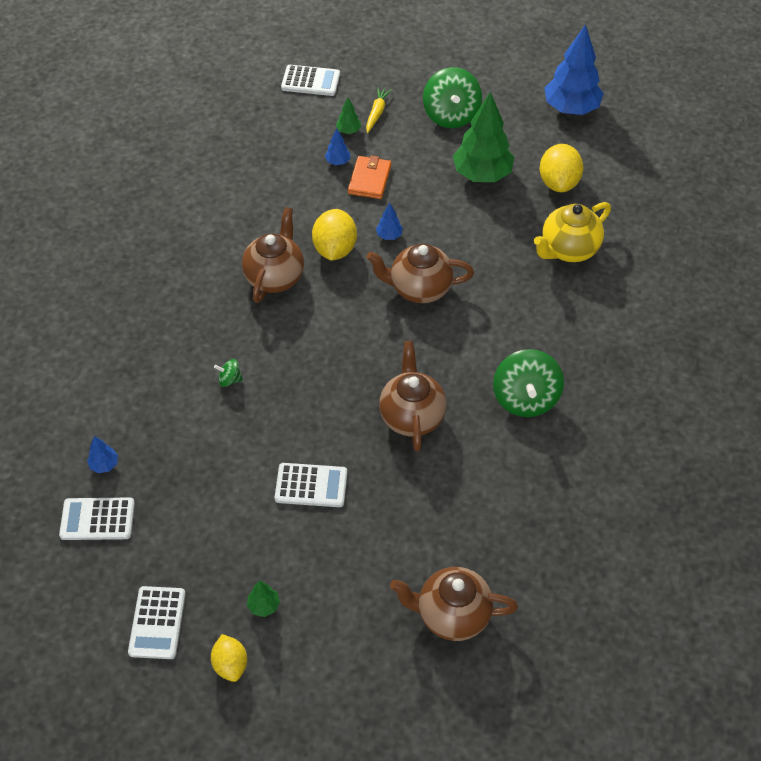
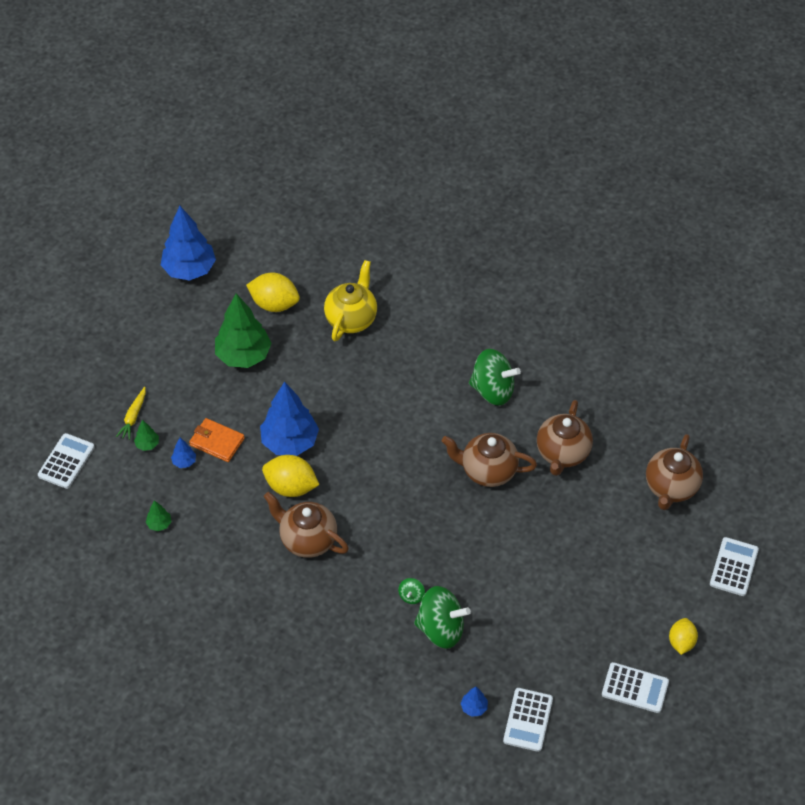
camera: 75 degrees left, 0 degrees up
(230, 664) = (681, 642): yellow lemon -> yellow lemon turned 75 degrees counterclockwise
(264, 605) = (636, 610): green tree -> green tree (159, 524)
(311, 485) = (535, 556): white calculator -> white calculator (733, 567)
(377, 113) = (133, 417): yellow carrot -> yellow carrot turned 105 degrees counterclockwise
(389, 235) = (290, 442): blue tree -> blue tree, size x2.35
(419, 289) = (357, 434): brown teapot -> brown teapot (562, 453)
(451, 115) = (160, 360): green spinning top -> green spinning top (441, 628)
(568, 249) = (351, 319): yellow teapot -> yellow teapot turned 135 degrees counterclockwise

